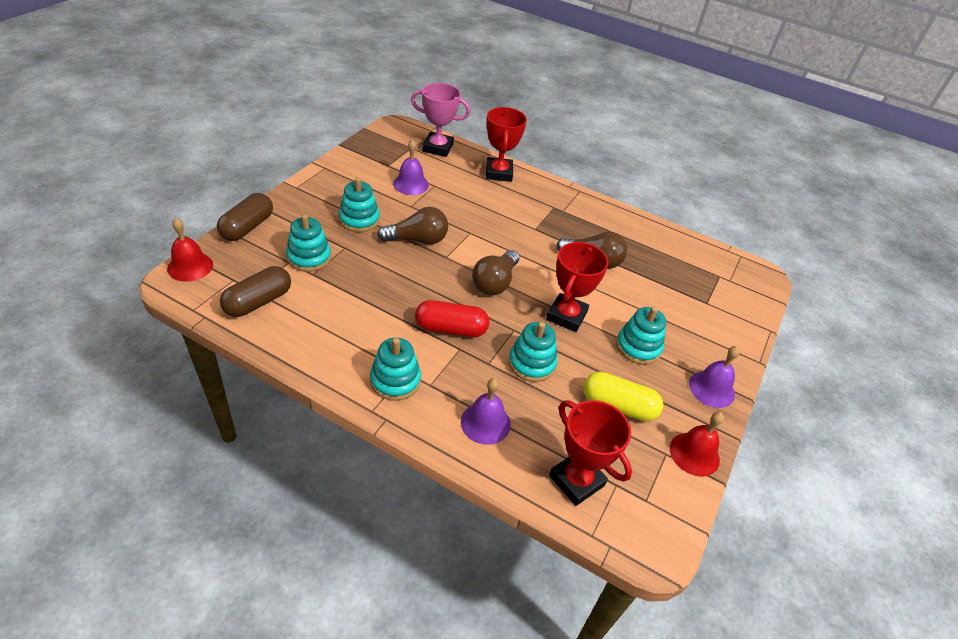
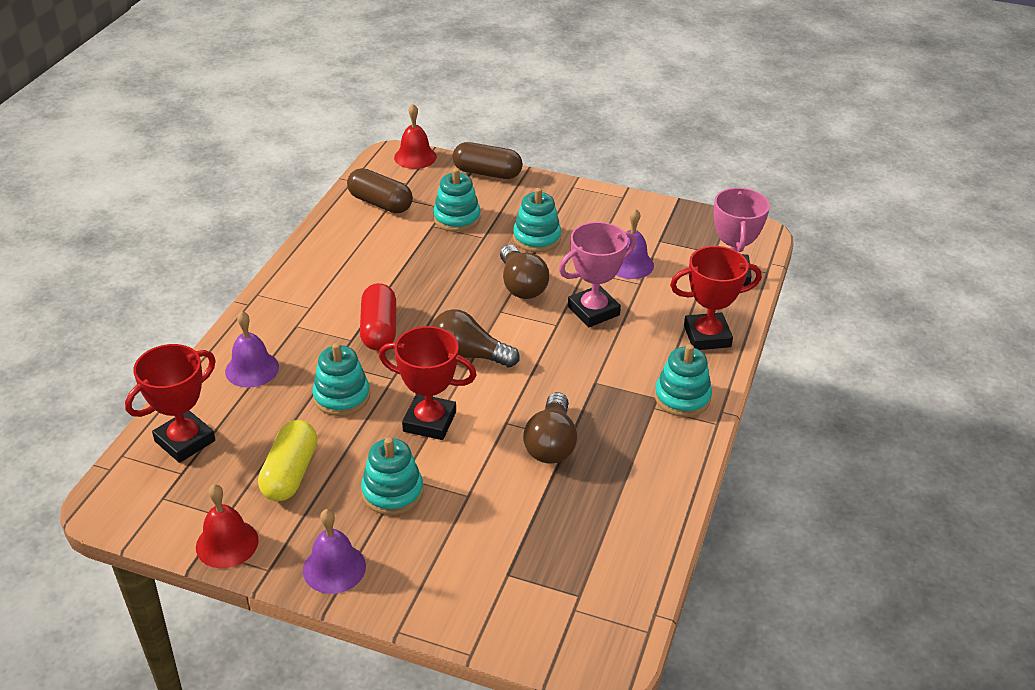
camera: 85 degrees right, 5 degrees down
(395, 380) = (297, 302): turquoise stacking toy -> turquoise stacking toy (682, 397)
(459, 212) = (593, 311): none -> pink trophy

